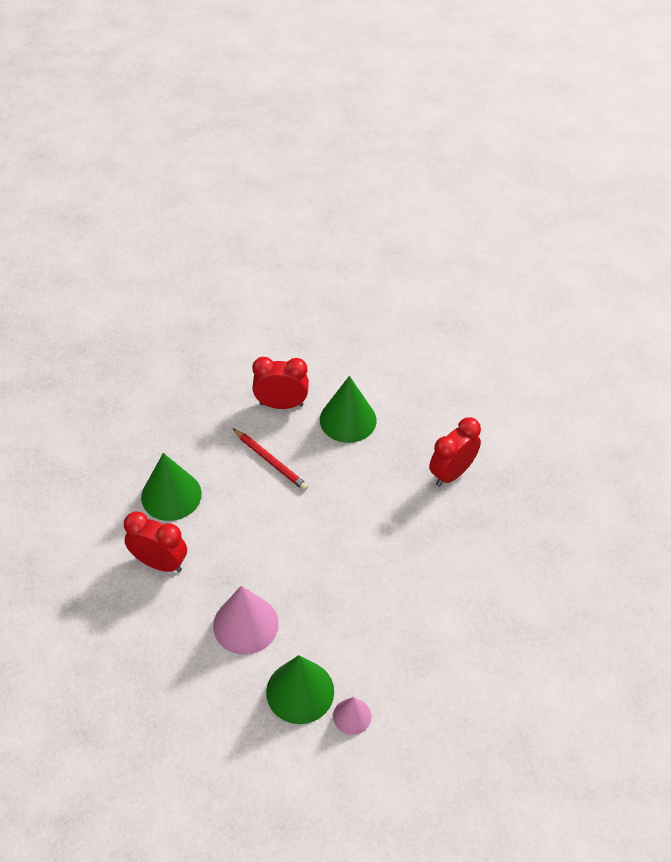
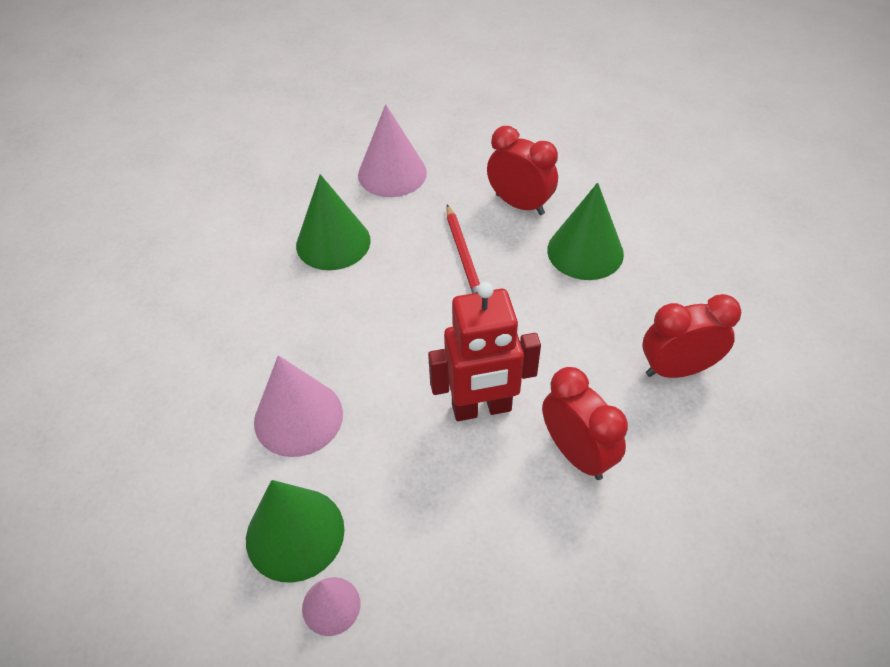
camera: 35 degrees right, 0 degrees up
(160, 563) = (266, 304): red clock -> red clock (576, 453)
(172, 421) = (392, 173): none -> pink cone
(355, 558) = (481, 408): none -> red robot

